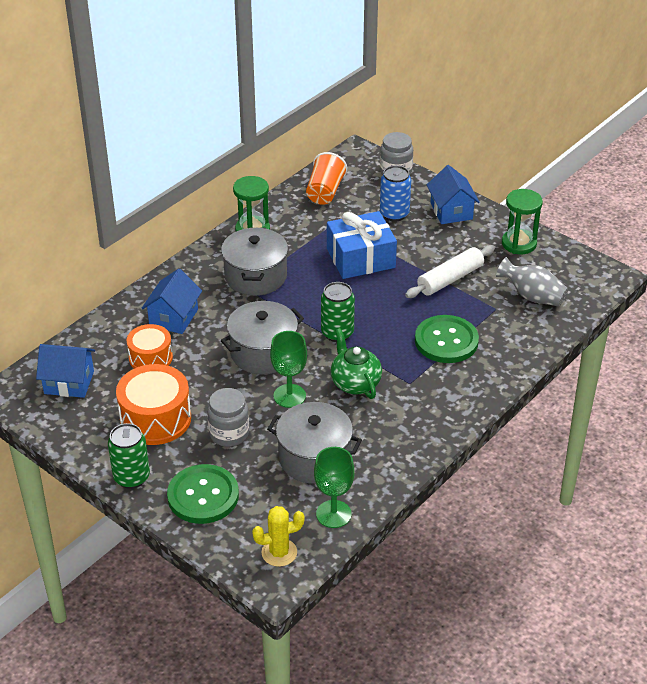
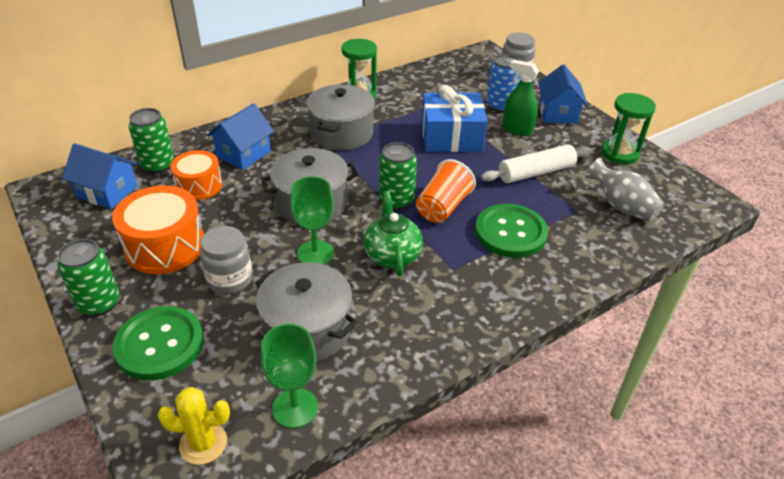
camera: 15 degrees right, 0 degrees up
(98, 346) = (158, 165): none -> green can
(325, 192) = (442, 77): orange cup -> orange cup (443, 207)
(419, 237) = (517, 129): none -> green spray bottle

